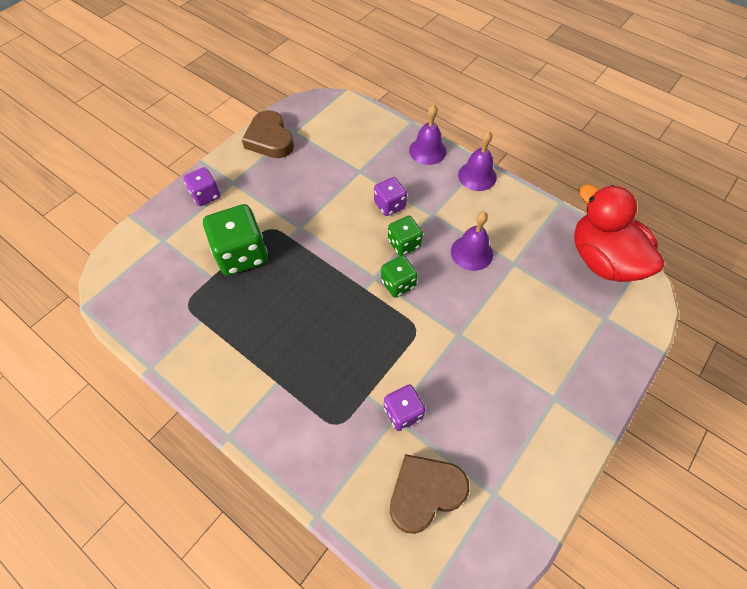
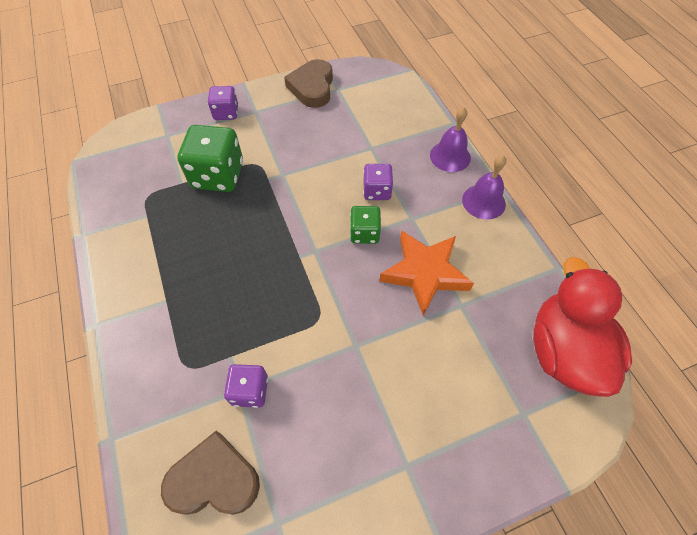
camera: 30 degrees right, 0 degrees up
(398, 284) = (332, 268): green dice -> none
(471, 252) = (425, 273): purple bell -> orange star

